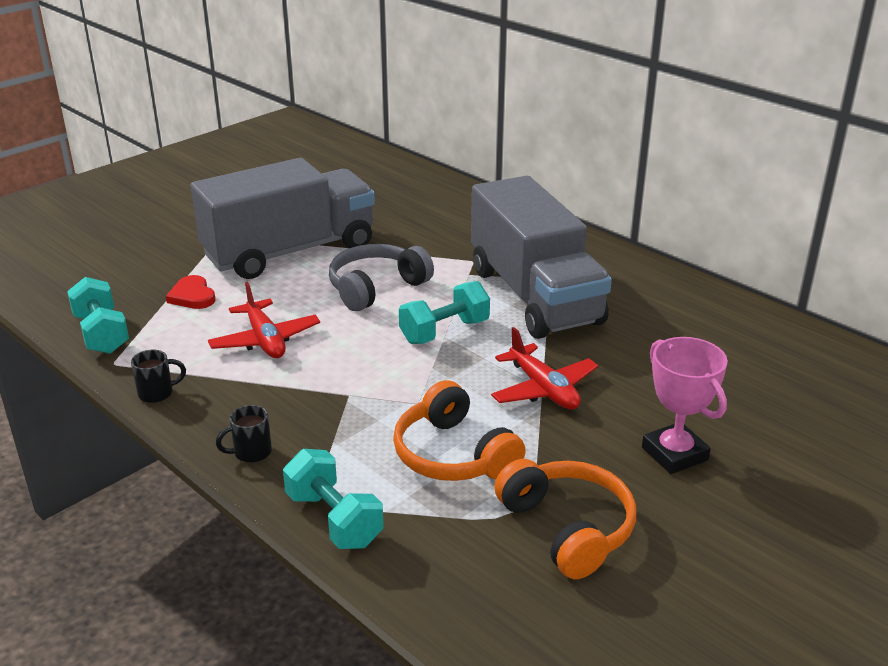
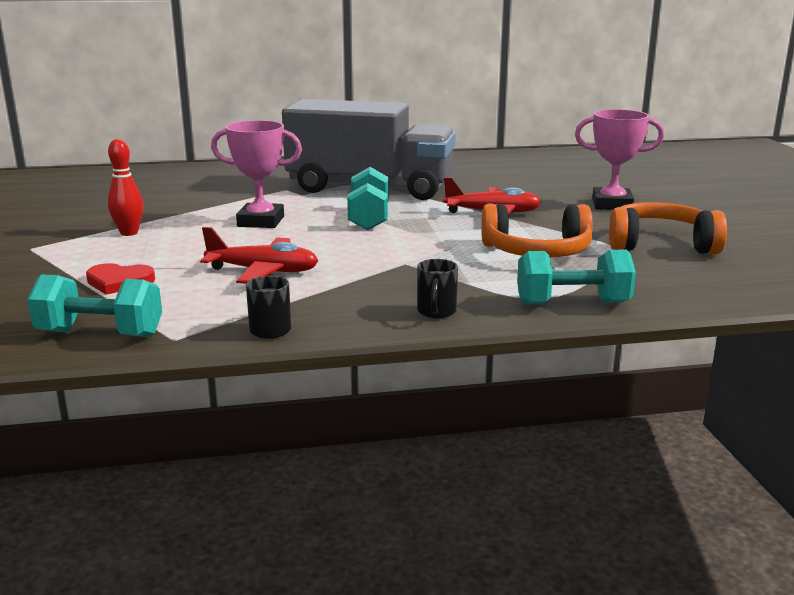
camera: 55 degrees left, 10 degrees down
(290, 251) = (129, 233): grey truck -> red bowling pin
(376, 288) = (261, 221): grey headphones -> pink trophy

